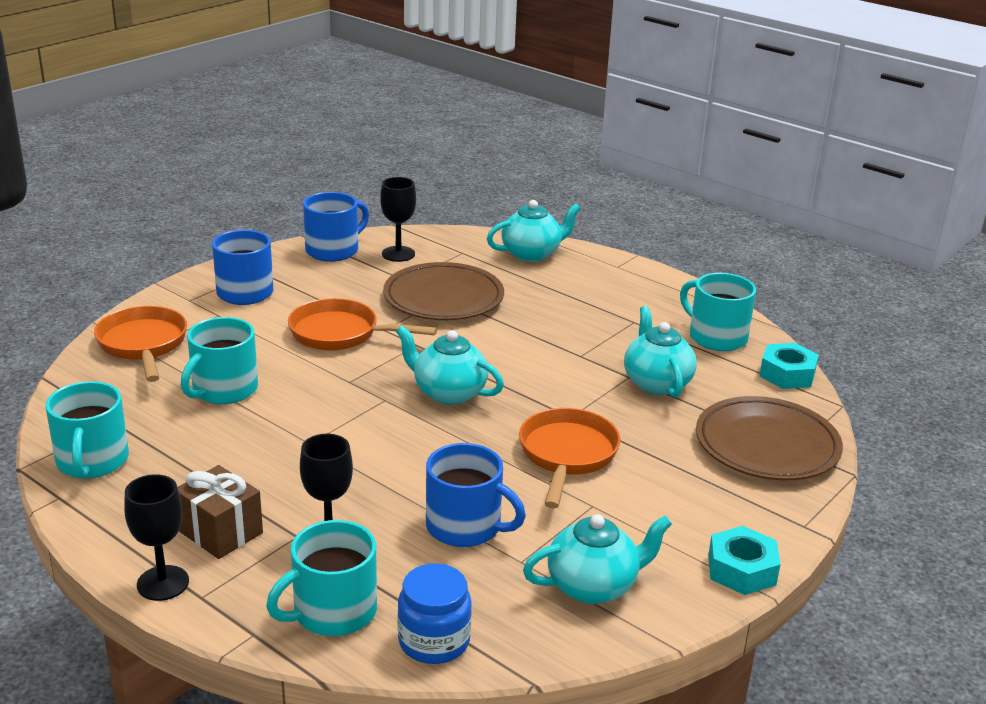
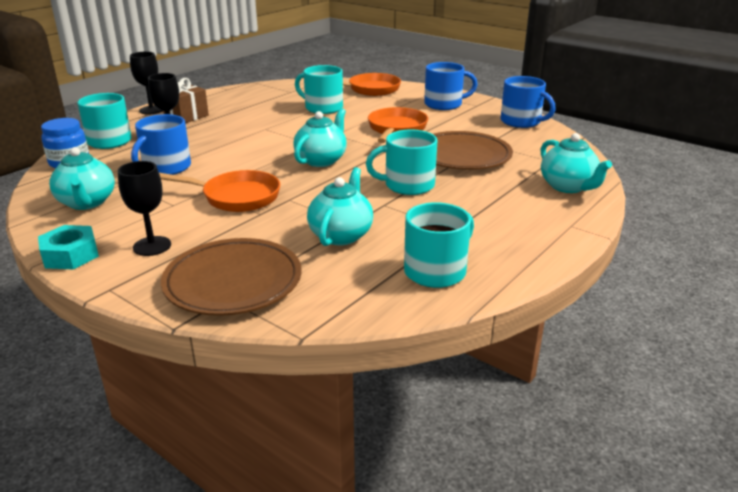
camera: 90 degrees right, 0 degrees up
(92, 461) = (255, 91): turquoise mug -> turquoise mug (408, 185)
(398, 254) = (530, 140): black goblet -> black goblet (152, 246)
(656, 383) = (341, 235): turquoise teapot -> turquoise teapot turned 60 degrees counterclockwise
(787, 374) = (365, 308): turquoise nut -> none

